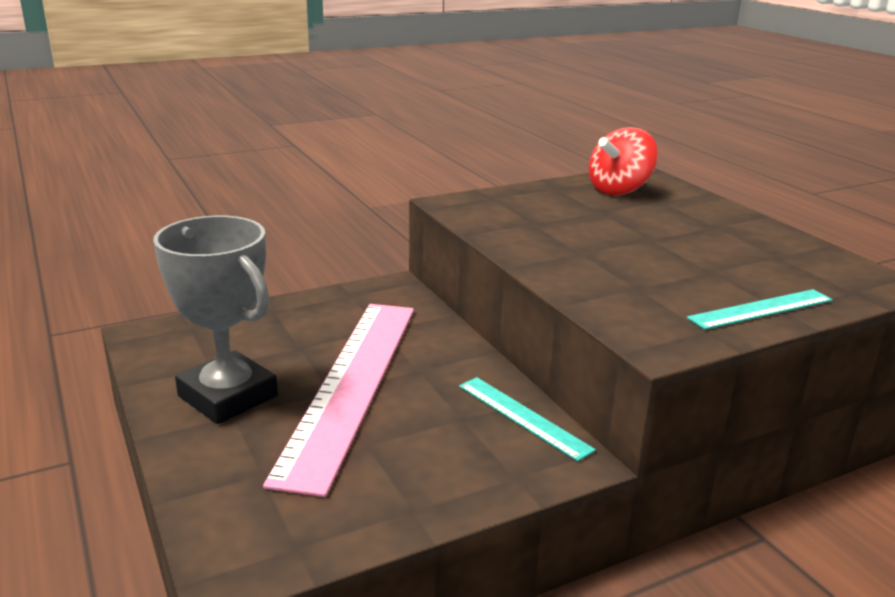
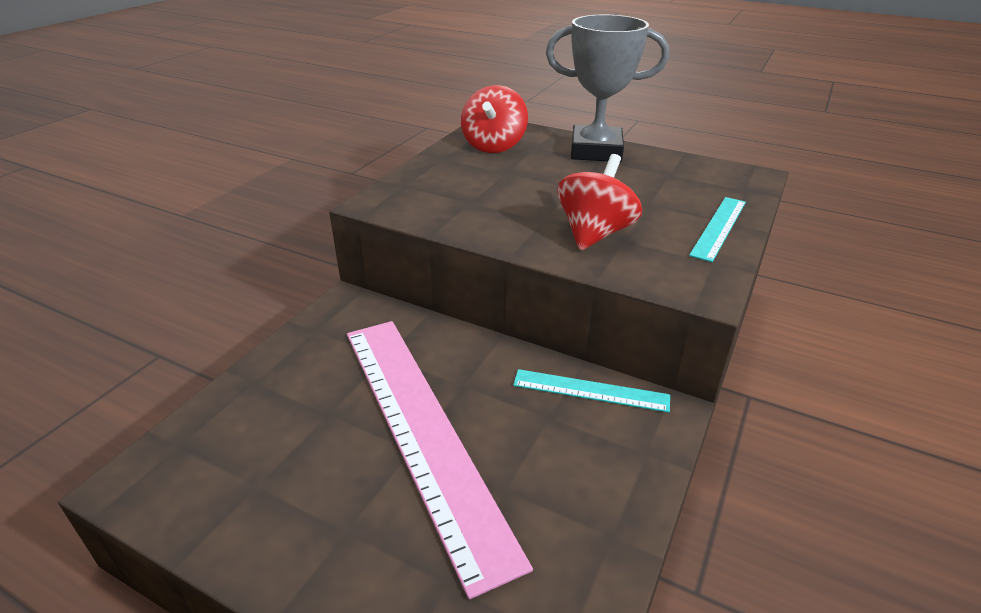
camera: 35 degrees left, 10 degrees up
(228, 396) = (316, 511): grey trophy -> grey trophy (596, 151)
(614, 275) = (594, 234): none -> red spinning top

